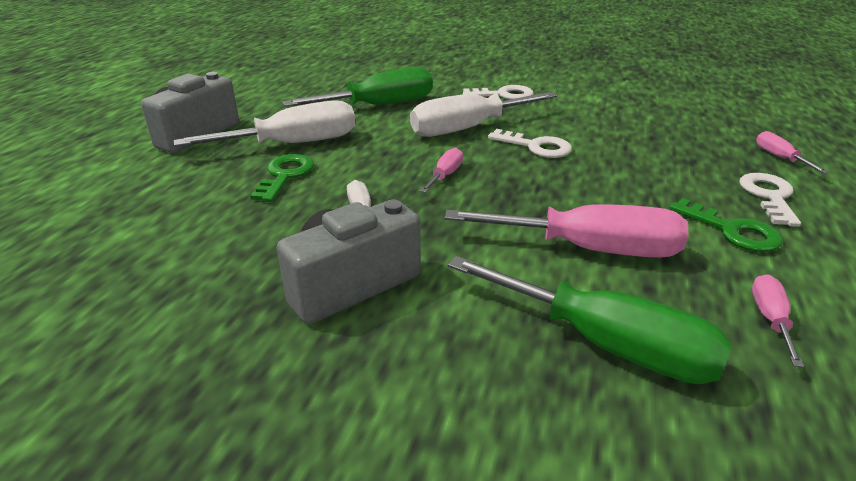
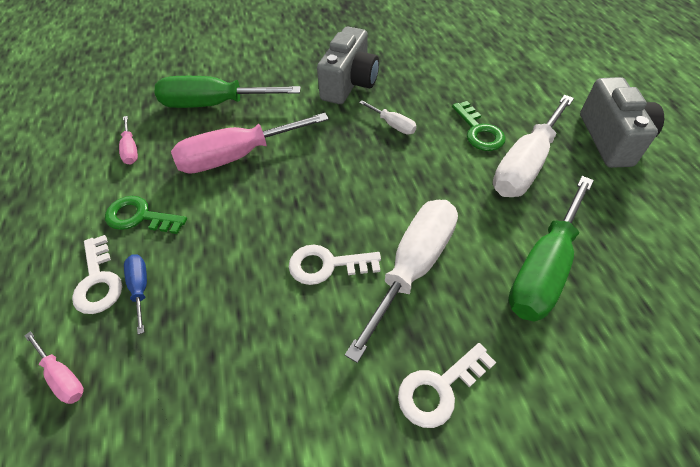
camera: 150 degrees right, 20 degrees up
(445, 175) = (373, 183): pink screwdriver -> none
(719, 180) = (140, 288): none -> blue screwdriver

